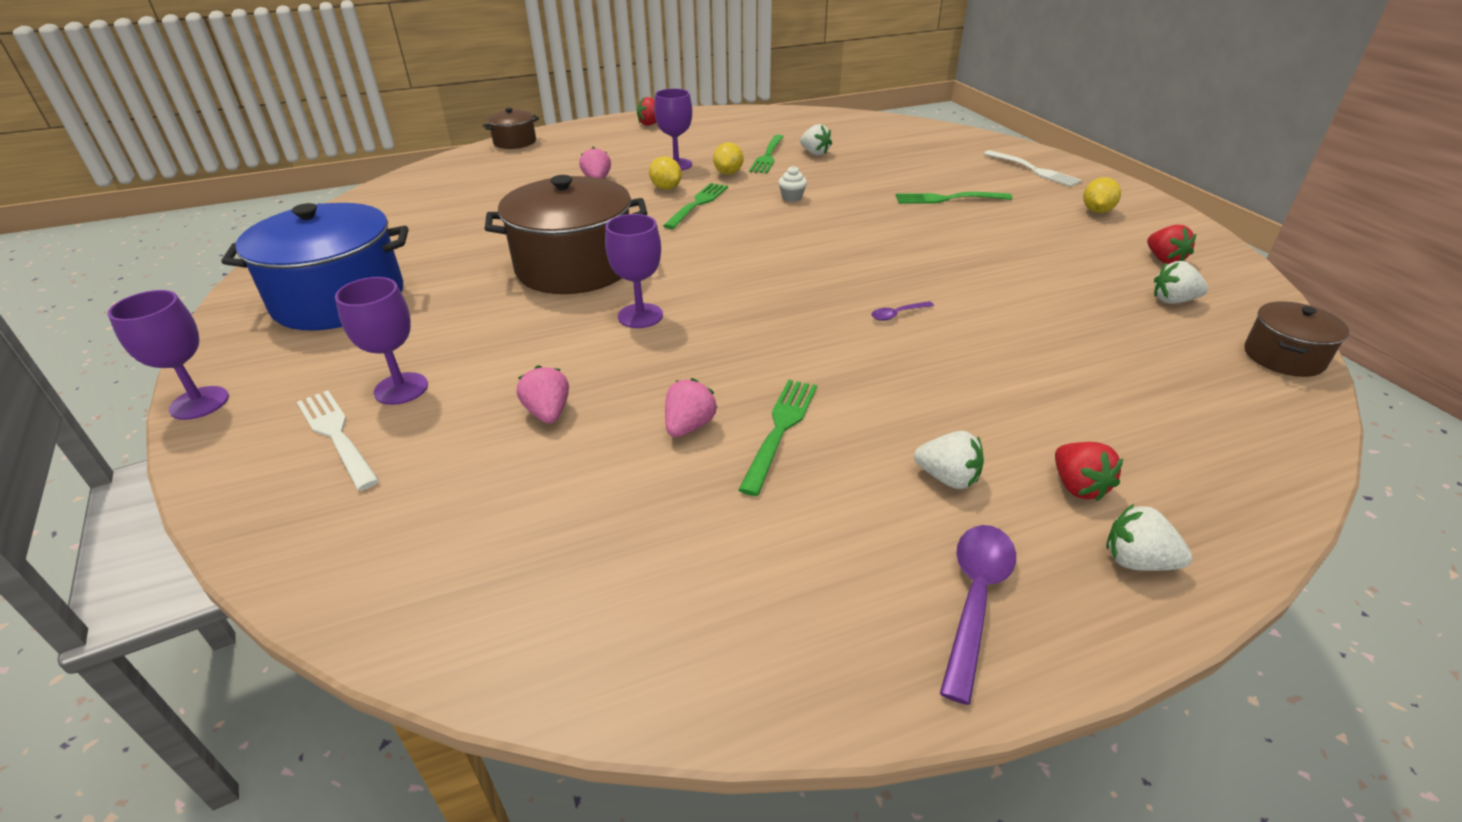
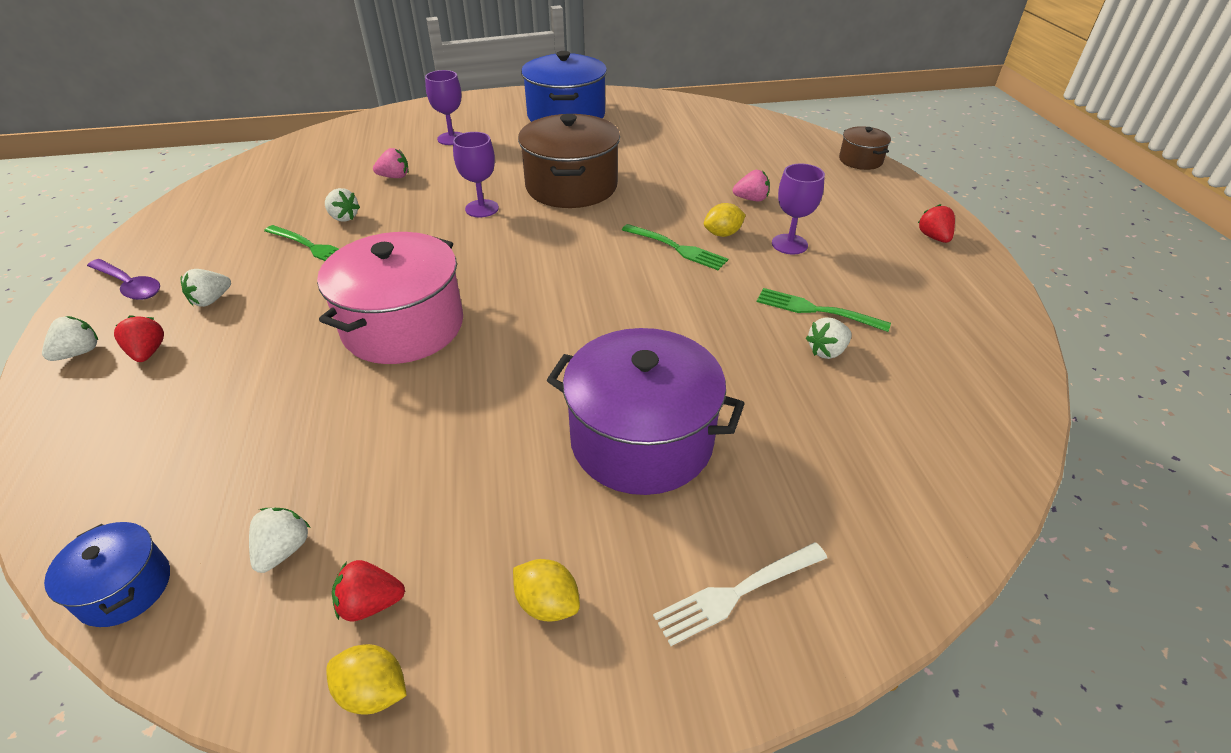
camera: 100 degrees right, 5 degrees up
(199, 403) = (476, 97): purple goblet -> none
(337, 436) = (421, 127): white fork -> none
(689, 426) = (343, 217): pink strawberry -> white strawberry
(728, 173) = (760, 275): yellow lemon -> yellow lemon (373, 691)
(792, 197) = (678, 308): white cupcake -> none
(897, 314) = (403, 326): purple spoon -> pink pot
(948, 199) = (641, 439): green fork -> purple pot
(1078, 486) = (148, 352): red strawberry -> red strawberry turned 75 degrees clockwise
(1283, 357) = (124, 588): brown pot -> blue pot

